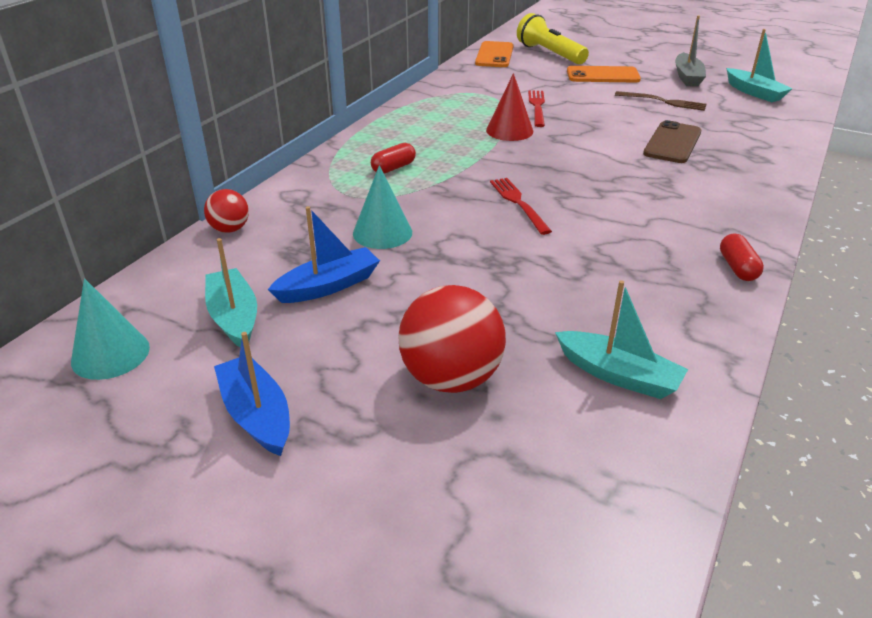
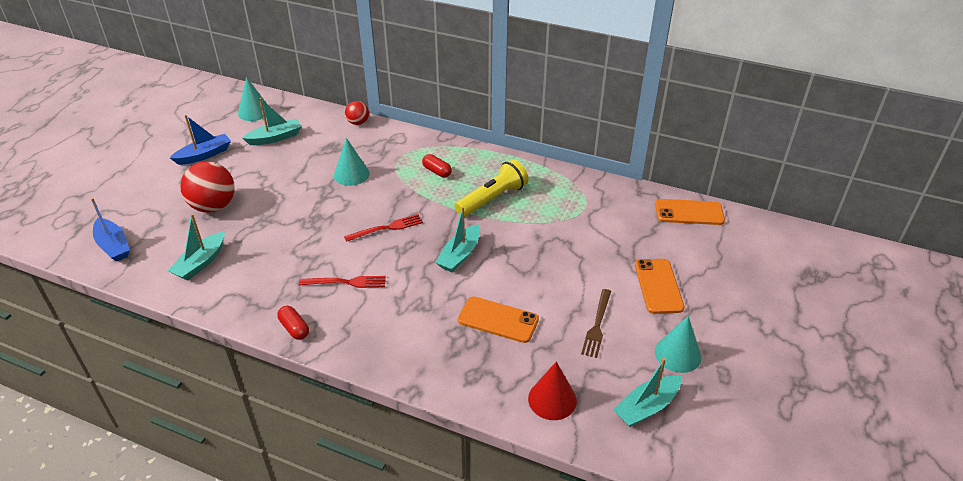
camera: 85 degrees right, 5 degrees up
(328, 286) = (298, 162): blue boat -> blue boat (113, 246)
(509, 130) = (508, 223): red cone -> red cone (552, 399)
(537, 107) = (562, 239): red fork -> red fork (346, 282)
(549, 54) = (710, 250): yellow flashlight -> yellow flashlight (492, 199)
(570, 158) = (460, 255): none -> turquoise boat
(672, 143) = (498, 320): brown phone -> orange phone
(687, 77) = (677, 354): grey boat -> turquoise cone
(737, 268) = (294, 328): red capsule -> red capsule turned 60 degrees clockwise

